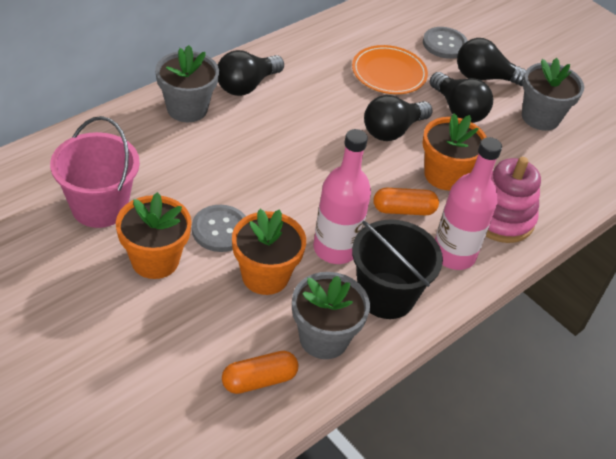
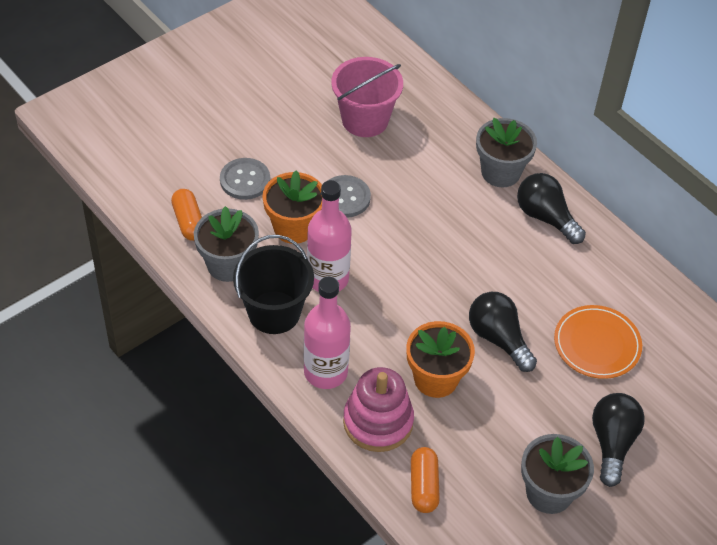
camera: 95 degrees right, 5 degrees up
(155, 260) = (308, 156): orange flower pot -> none
(403, 210) = (381, 337): orange capsule -> orange capsule (423, 486)
(444, 44) = (669, 409): grey button -> grey button (245, 180)
(458, 110) = (545, 406): black light bulb -> none

